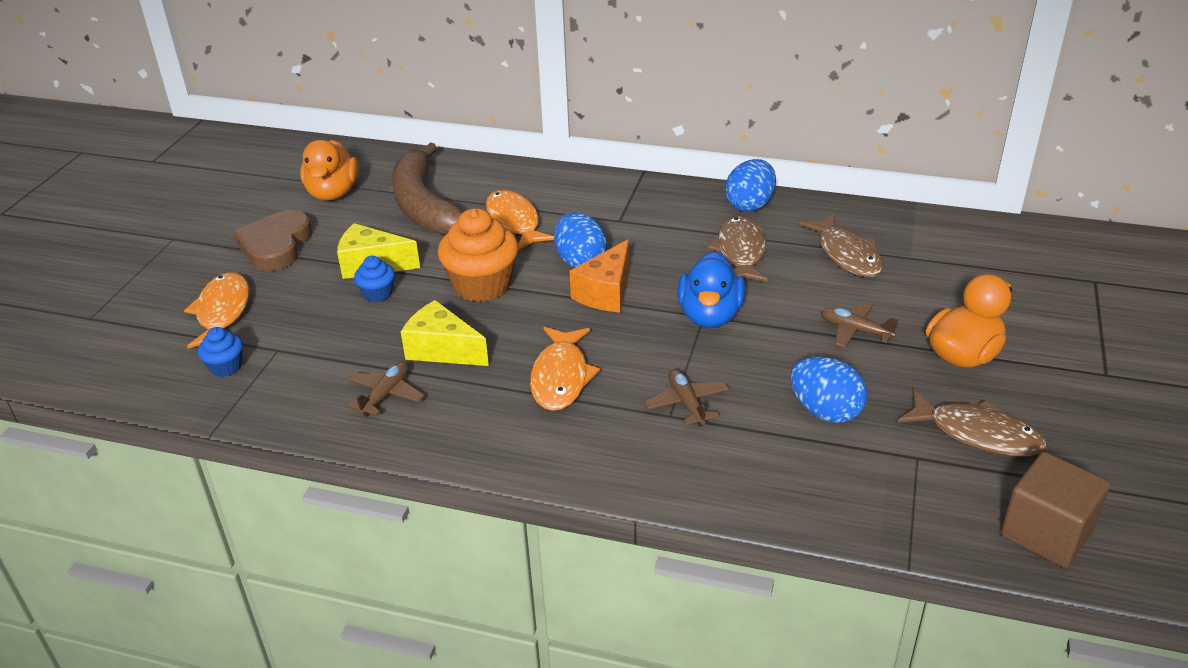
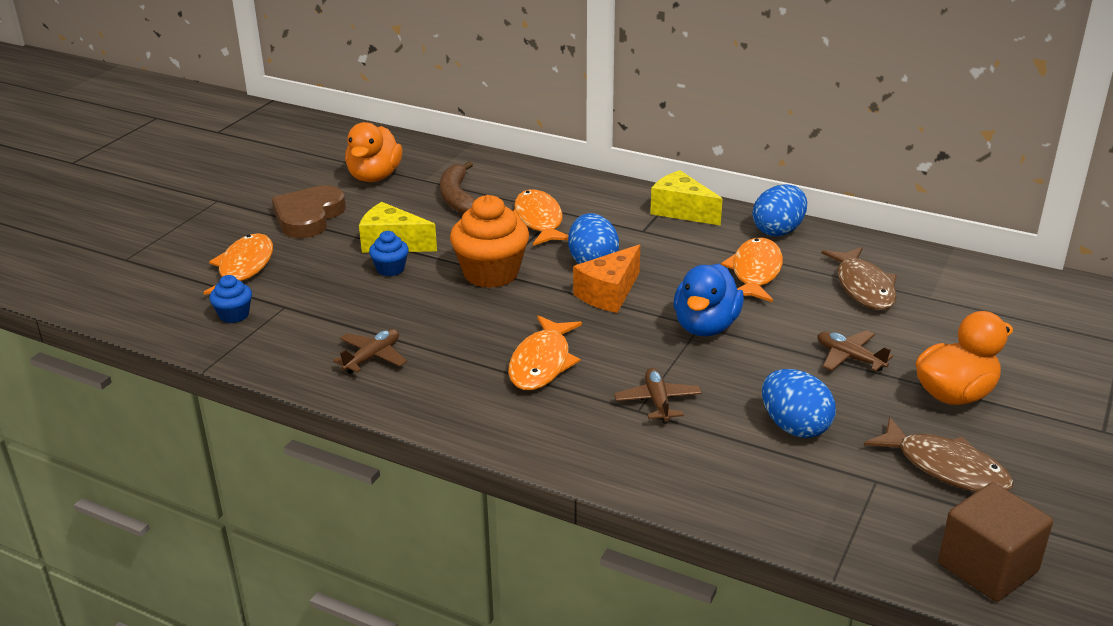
camera: 10 degrees right, 5 degrees down
(425, 206) = (457, 197): brown banana -> brown banana, size x0.62
(442, 350) = (436, 325): yellow cheese -> yellow cheese (681, 211)
(740, 252) = (755, 272): brown fish -> orange fish

